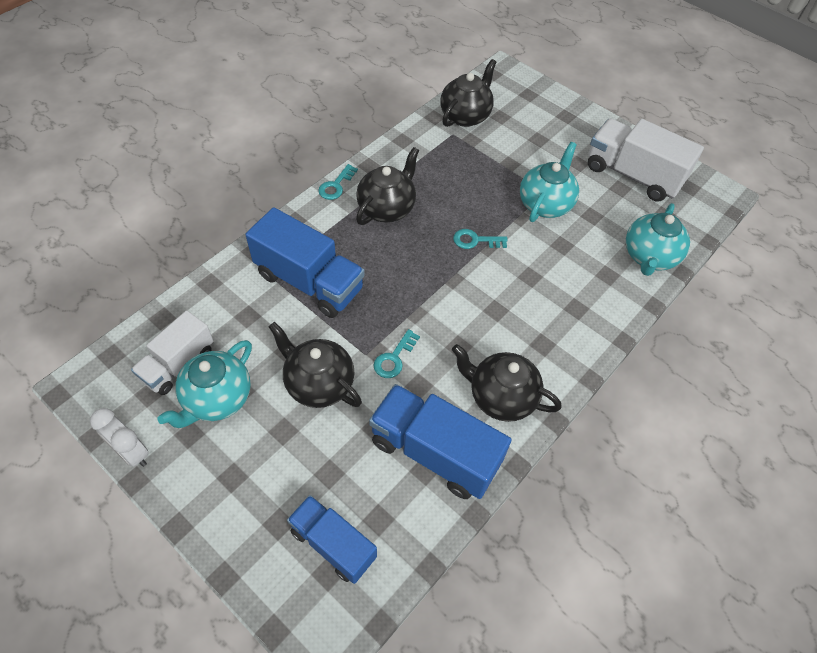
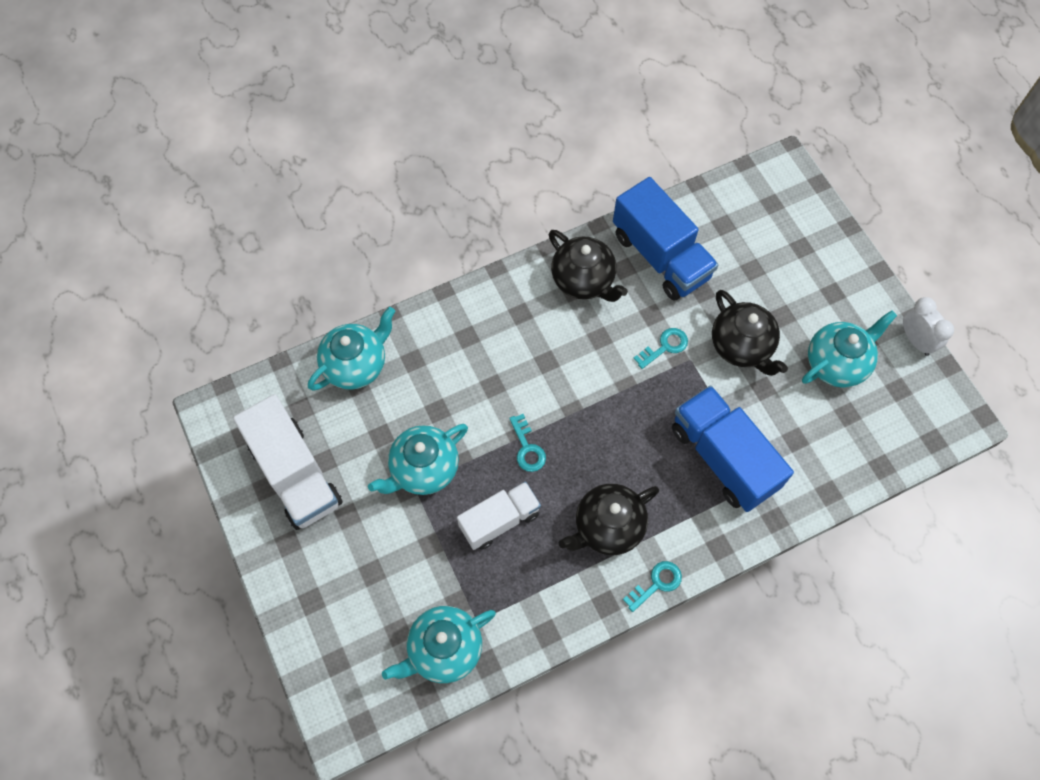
camera: 155 degrees left, 10 degrees up
(178, 364) = (869, 409): white truck -> white truck (499, 520)
(333, 544) = (763, 220): blue truck -> none
(465, 116) = (444, 649): black teapot -> turquoise teapot
(475, 240) = (527, 448): turquoise key -> turquoise key turned 45 degrees clockwise

